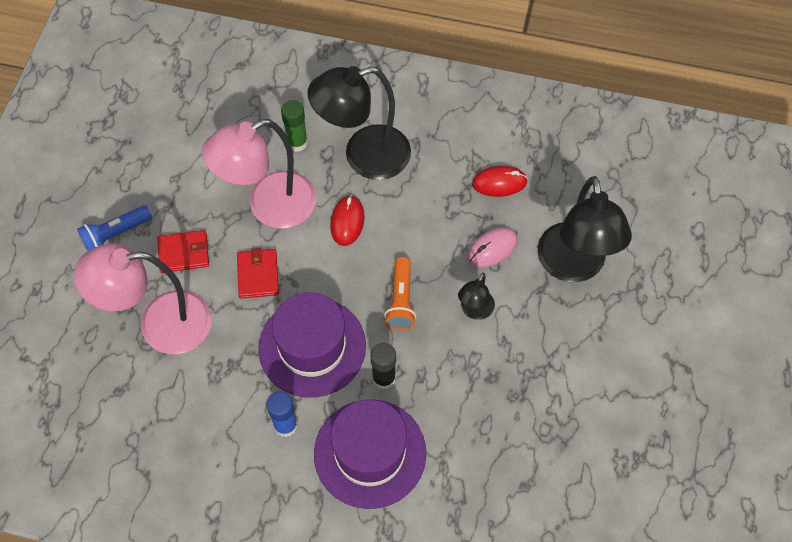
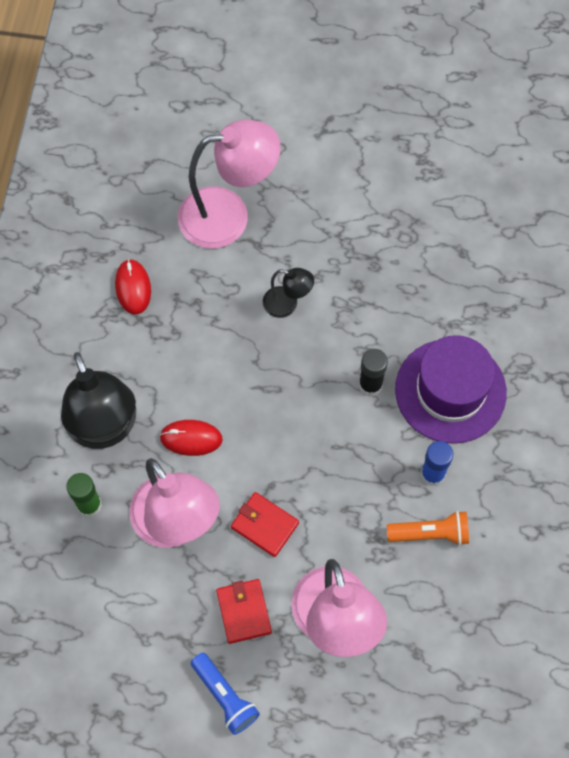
camera: 95 degrees left, 5 degrees up
(258, 275) = (264, 525): red wallet -> red wallet turned 45 degrees clockwise
(312, 347) = (344, 458): purple hat -> none
(401, 300) = (282, 375): orange flashlight -> orange flashlight (430, 533)
(492, 249) = (214, 291): pink mouse -> none
(573, 266) = (228, 215): black lamp -> pink lamp

